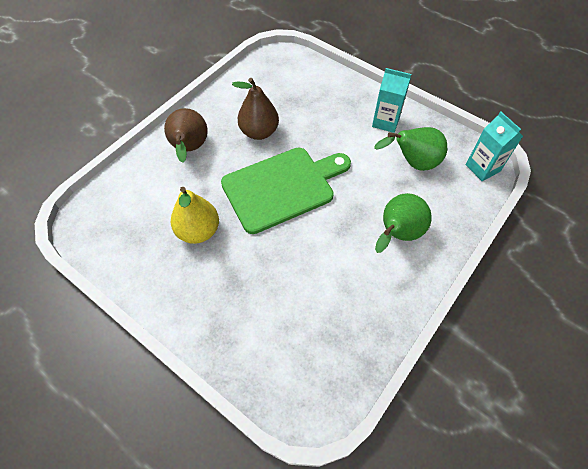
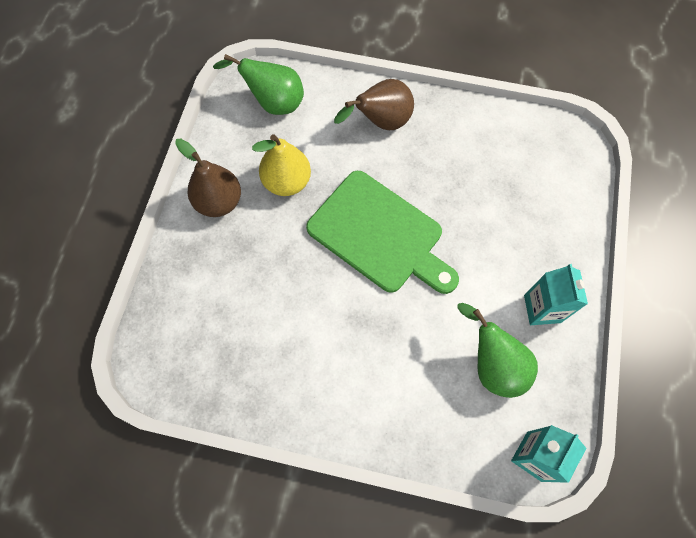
camera: 65 degrees right, 10 degrees up
(259, 132) = (442, 176): brown pear -> brown pear (219, 202)
(397, 234) = (378, 381): green pear -> green pear (273, 103)

